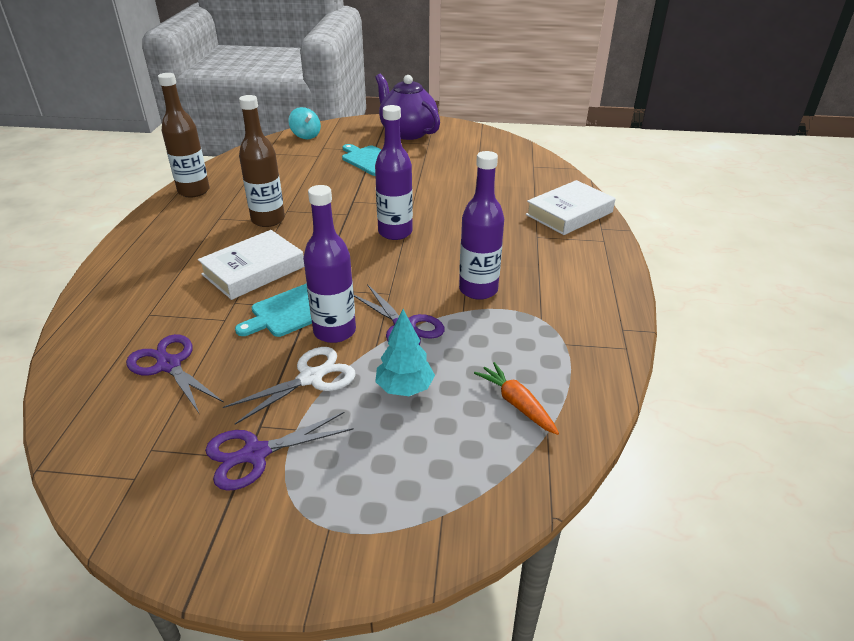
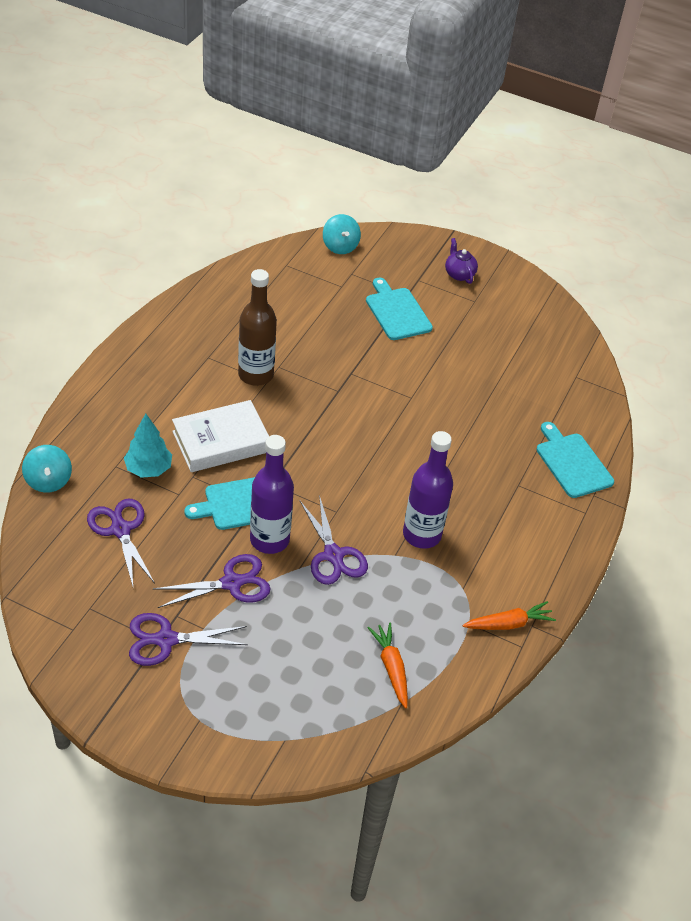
camera: 15 degrees right, 10 degrees up
(74, 344) = (48, 481): none -> turquoise spinning top
(194, 191) = (194, 307): brown bottle -> none
(311, 378) = (232, 583): white scissors -> purple scissors
(395, 232) = (375, 433): purple bottle -> none
(405, 388) = (305, 620): turquoise tree -> turquoise tree (148, 469)
(407, 132) = (459, 274): purple teapot -> purple teapot, size x0.46
(569, 213) = (572, 463): white book -> turquoise cutting board
(601, 333) = (509, 623): none -> orange carrot

